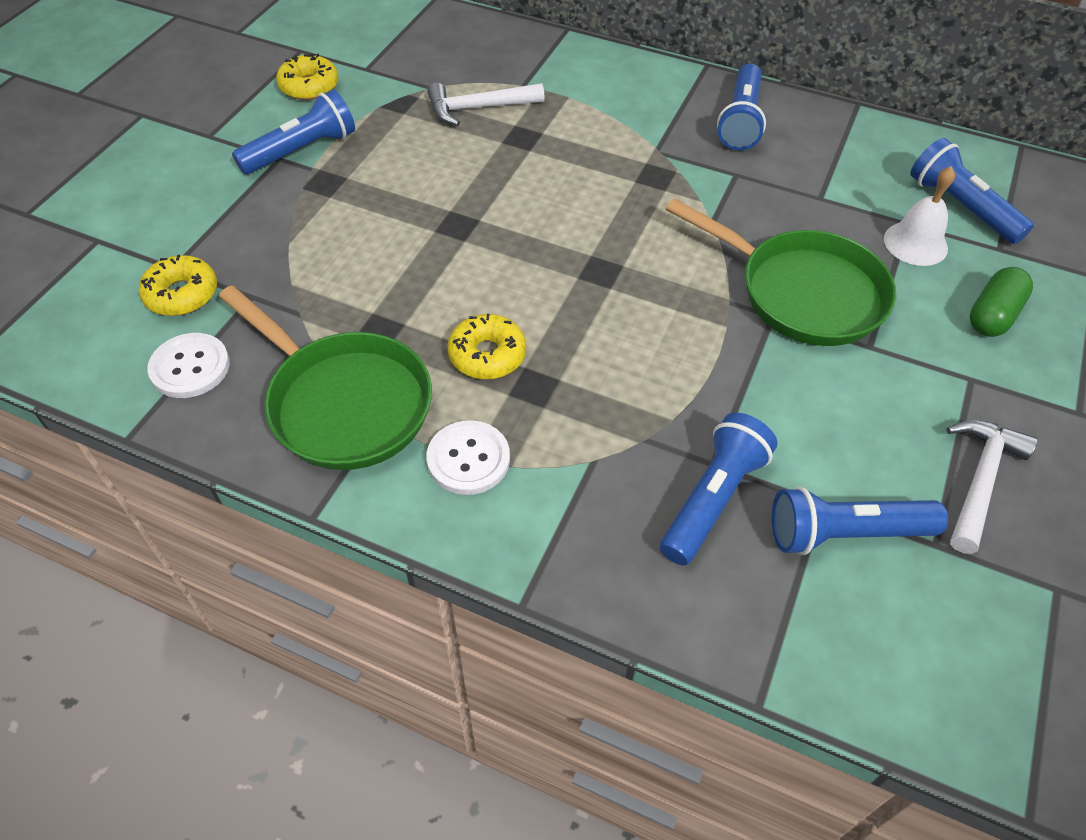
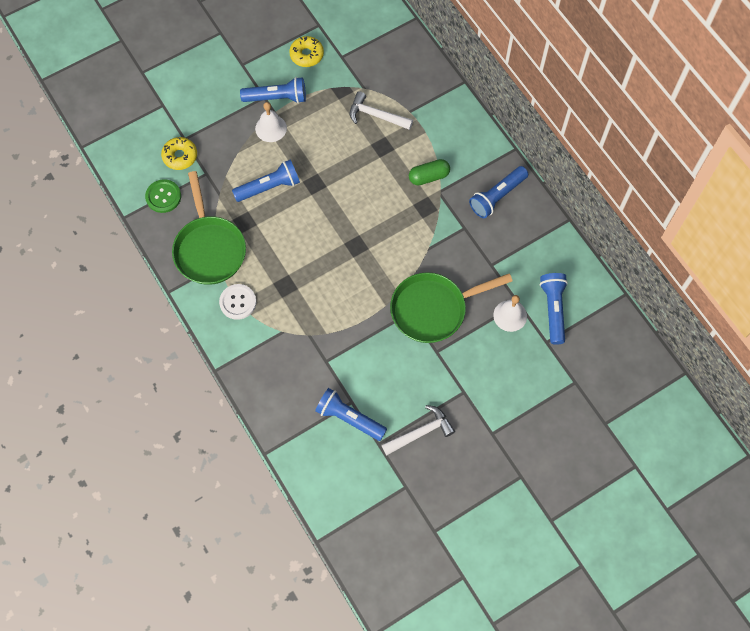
camera: 35 degrees right, 15 degrees up
(190, 367) = (163, 197): white button -> green button
(322, 189) = (271, 128): none -> white bell
(487, 355) = (278, 260): yellow donut -> none
(713, 499) = (313, 374): blue flashlight -> blue flashlight (269, 187)
(802, 293) = (433, 309): green pan -> green pan turned 90 degrees clockwise
(993, 315) = (505, 370): green capsule -> green capsule (429, 177)

